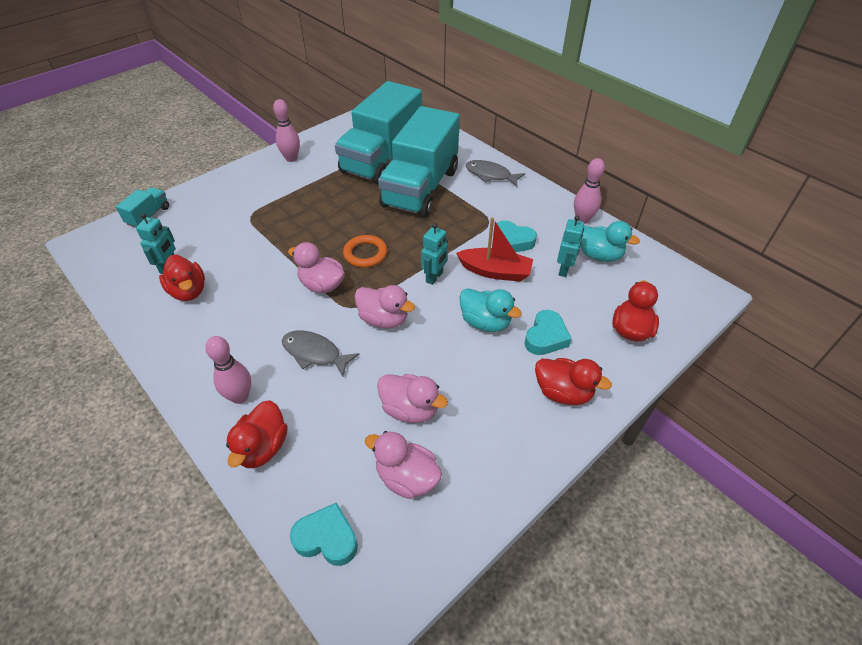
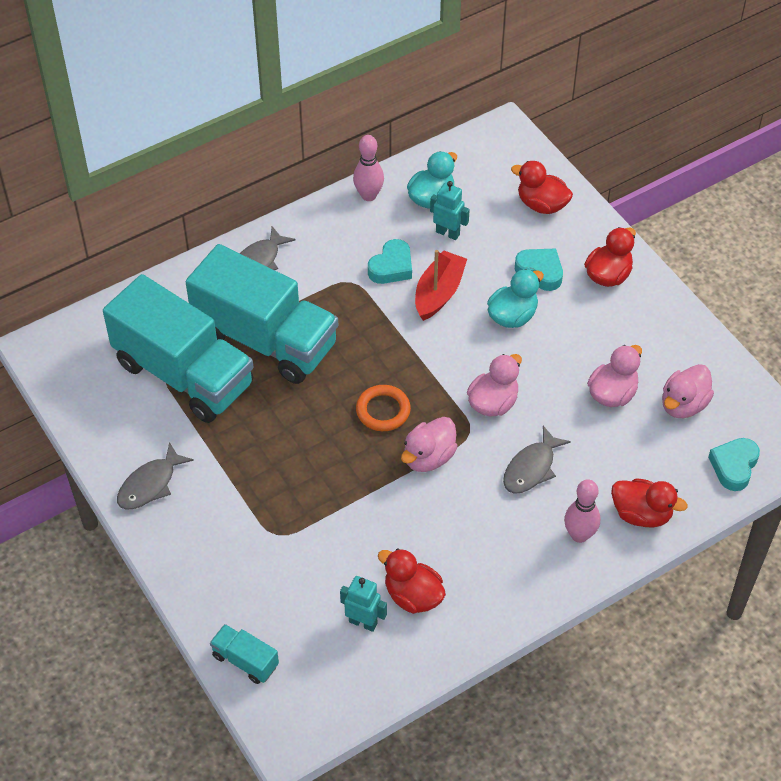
camera: 80 degrees left, 5 degrees up
(188, 291) = (413, 596): red duck -> red duck turned 120 degrees counterclockwise
(291, 158) = (150, 484): pink bowling pin -> grey fish
(434, 277) = (437, 349): turquoise robot -> none

